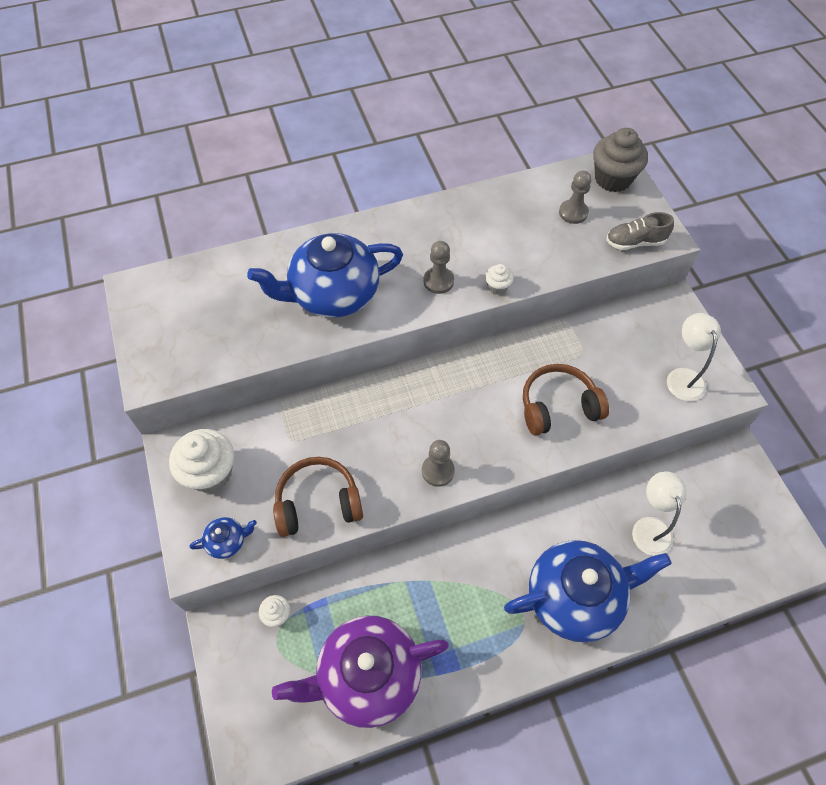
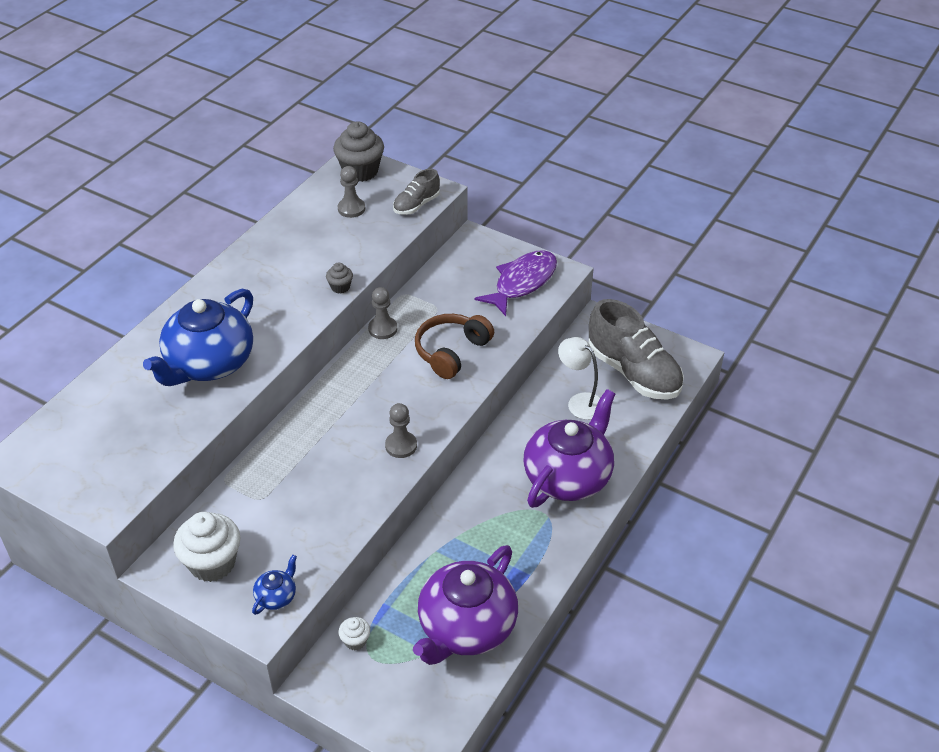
camera: 40 degrees left, 15 degrees down
(318, 503) = (326, 524): brown headphones -> none
(438, 281) = (289, 308): grey pawn -> grey pawn (382, 329)
(497, 287) = (340, 287): white cupcake -> grey cupcake
(575, 597) = (568, 476): blue teapot -> purple teapot
(683, 377) = (522, 282): white lamp -> purple fish
(727, 533) = (633, 372): none -> grey shoe

